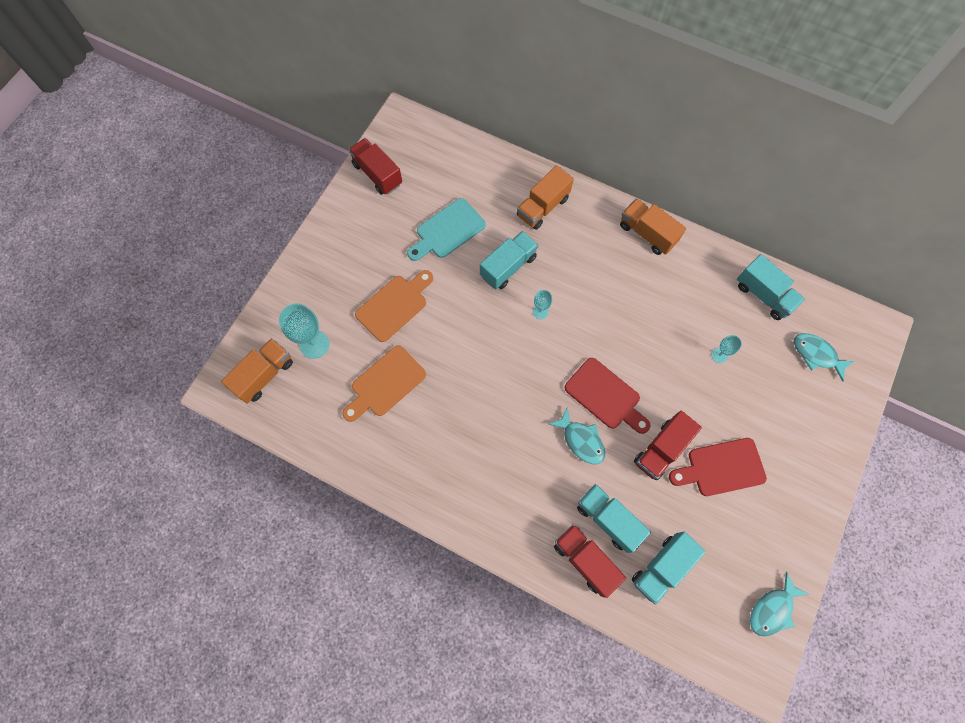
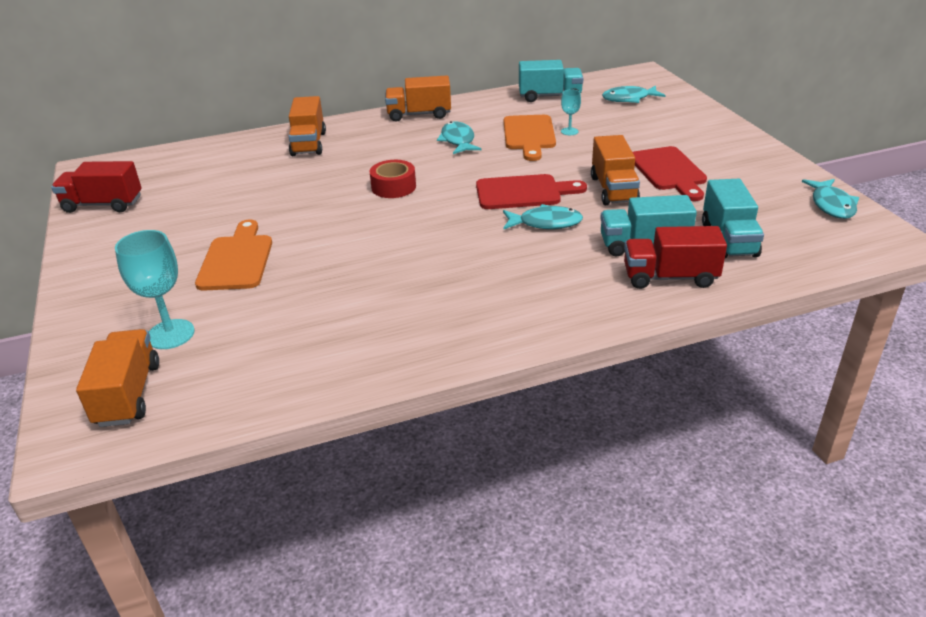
camera: 45 degrees left, 35 degrees down
(385, 383) = (300, 307): orange cutting board -> orange cutting board (529, 135)
(447, 231) = (232, 195): turquoise cutting board -> none
(508, 267) = (325, 182): turquoise truck -> none
(540, 312) = (393, 187): turquoise goblet -> red tape
(635, 294) = (458, 140): none -> turquoise fish
(661, 449) = (613, 189): red truck -> orange truck
(721, 468) = (669, 171): red cutting board -> red cutting board turned 45 degrees counterclockwise

